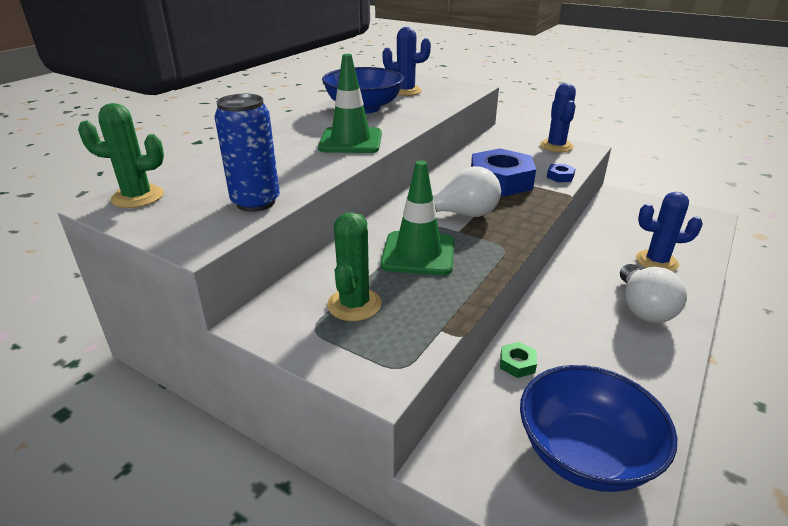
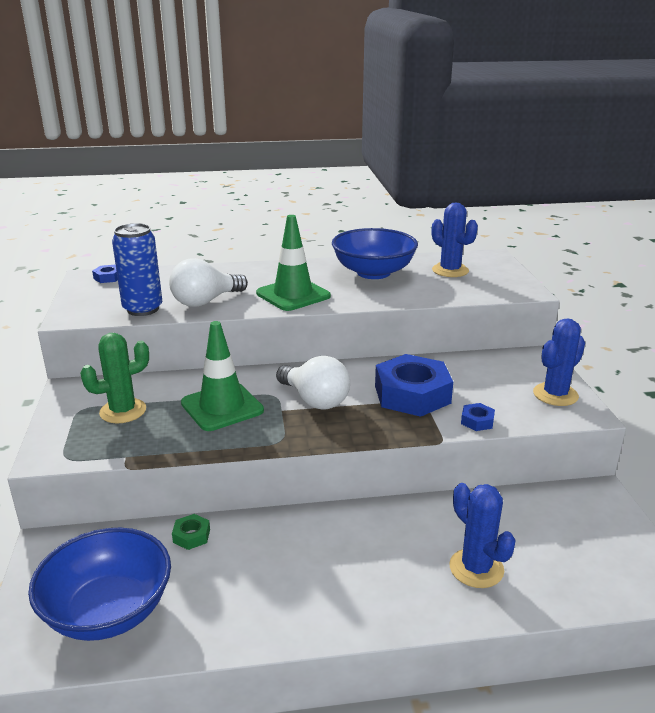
camera: 50 degrees right, 5 degrees down
(137, 197) = (108, 277): green cactus -> blue nut
(643, 308) = (363, 584): white light bulb -> white light bulb (205, 301)

